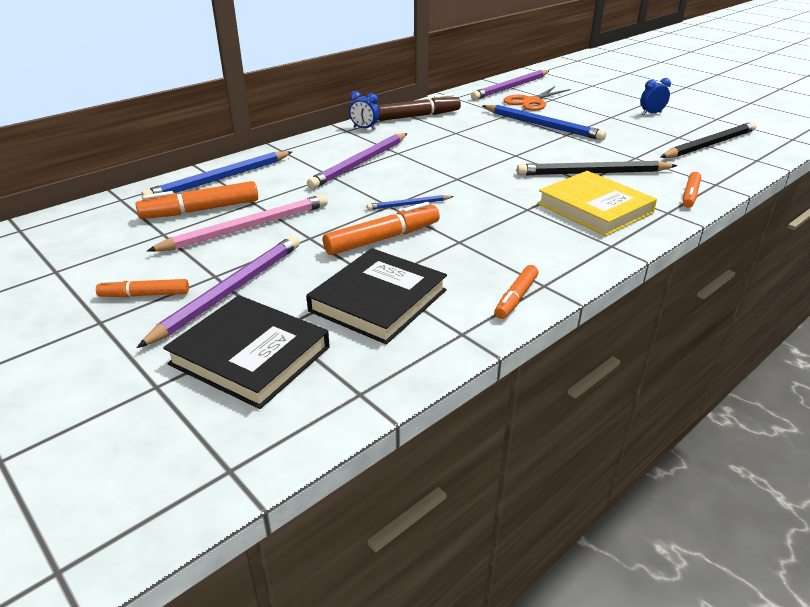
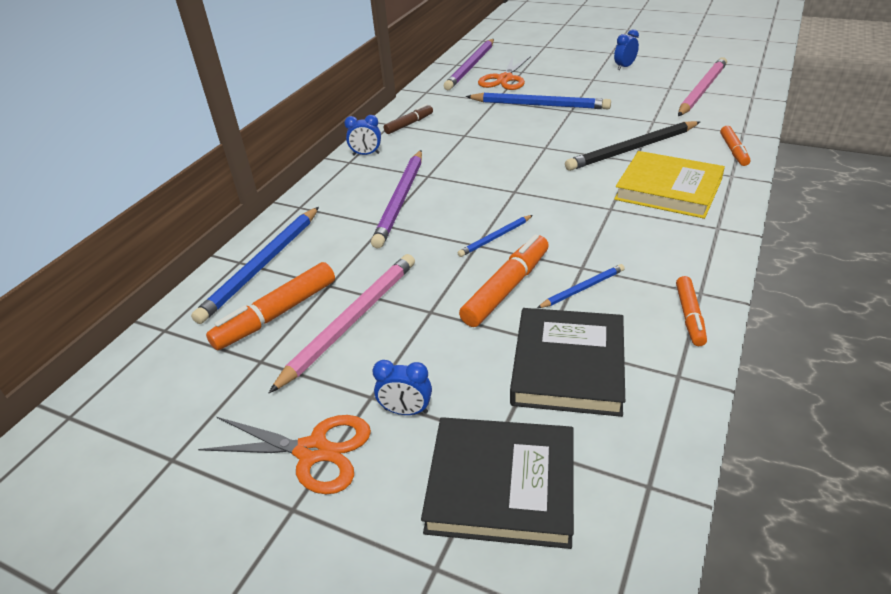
camera: 20 degrees left, 5 degrees up
(144, 295) = (313, 452): orange marker -> orange scissors
(230, 291) = (406, 411): purple pencil -> blue clock
(418, 116) = (409, 124): brown marker -> brown marker, size x0.61
(444, 255) = (582, 288): none -> blue pencil
(709, 144) = (701, 90): black pencil -> pink pencil

